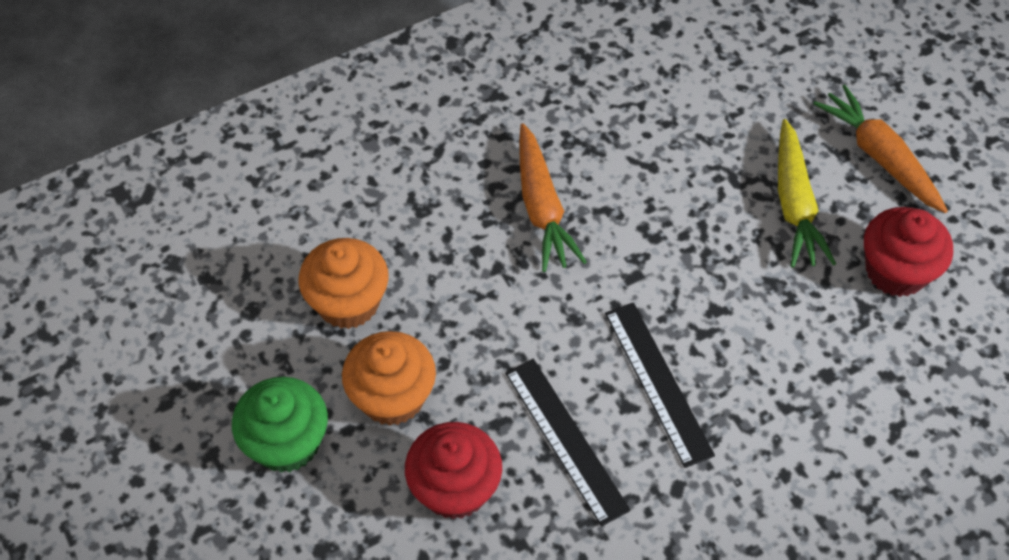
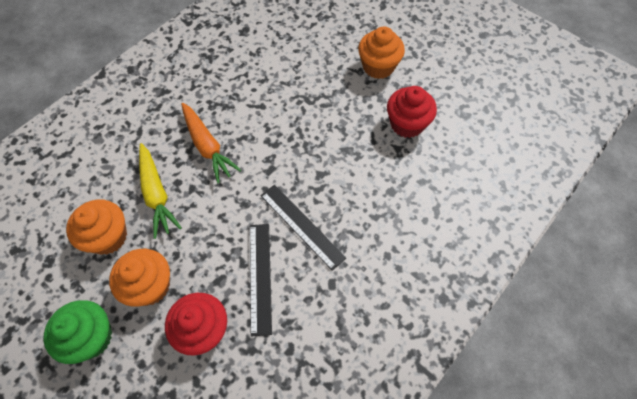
camera: 20 degrees left, 5 degrees up
(565, 440) = (260, 277): black ruler -> black ruler turned 45 degrees clockwise
(794, 204) = (343, 104): yellow carrot -> yellow carrot (156, 194)
(879, 157) = (378, 67): orange carrot -> orange cupcake

